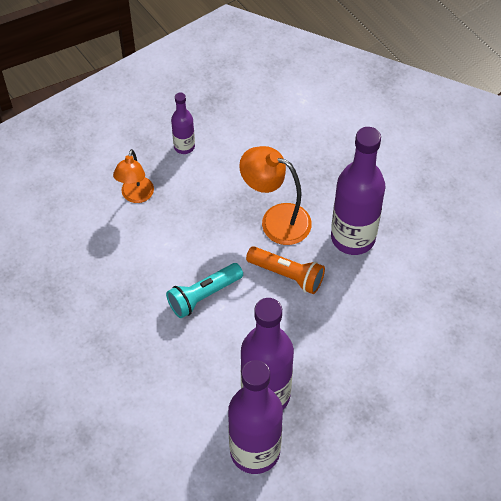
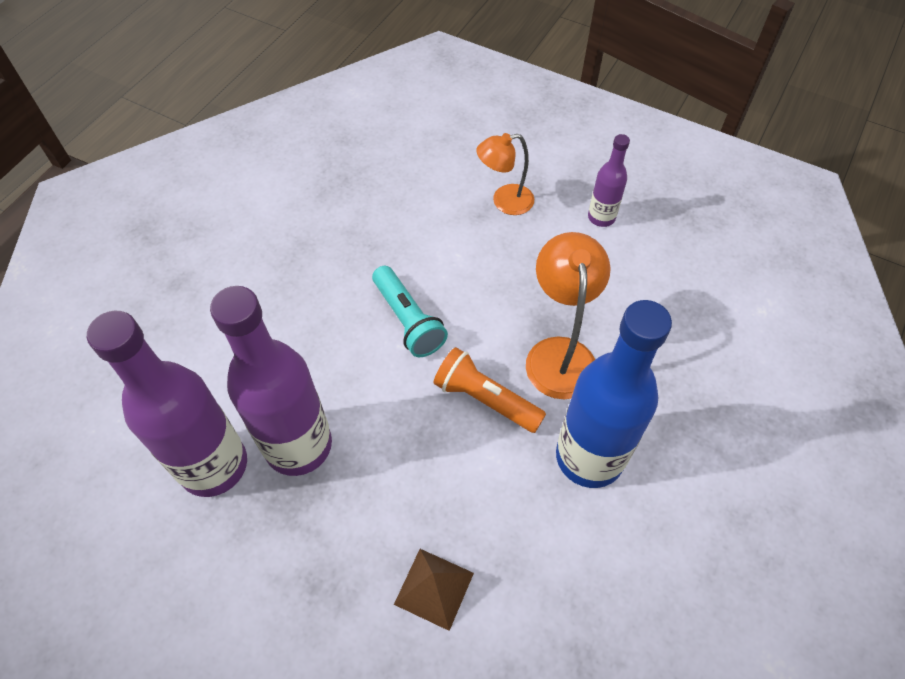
camera: 65 degrees right, 0 degrees up
(203, 295) = (408, 320): turquoise flashlight -> turquoise flashlight turned 150 degrees counterclockwise
(287, 275) = (485, 399): orange flashlight -> orange flashlight turned 120 degrees clockwise
(353, 237) = (589, 457): purple bottle -> blue bottle
(394, 352) = (434, 588): none -> brown pyramid

